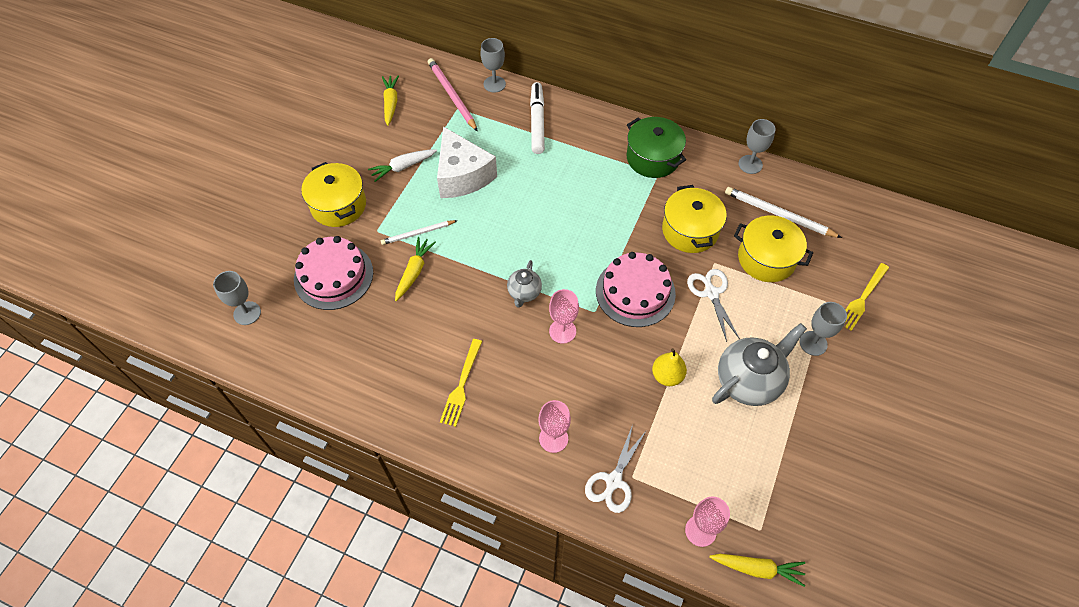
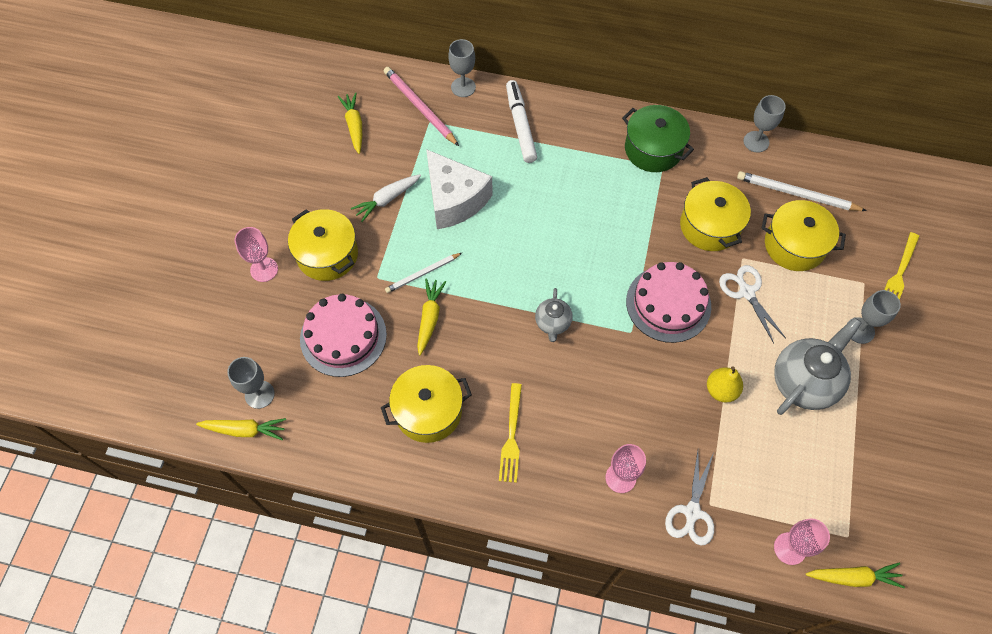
camera: 10 degrees left, 5 degrees up
(226, 341) = (245, 430): none -> yellow carrot
(392, 351) = (428, 411): none -> yellow pot
(562, 331) = (603, 359): pink goblet -> pink goblet (264, 269)

